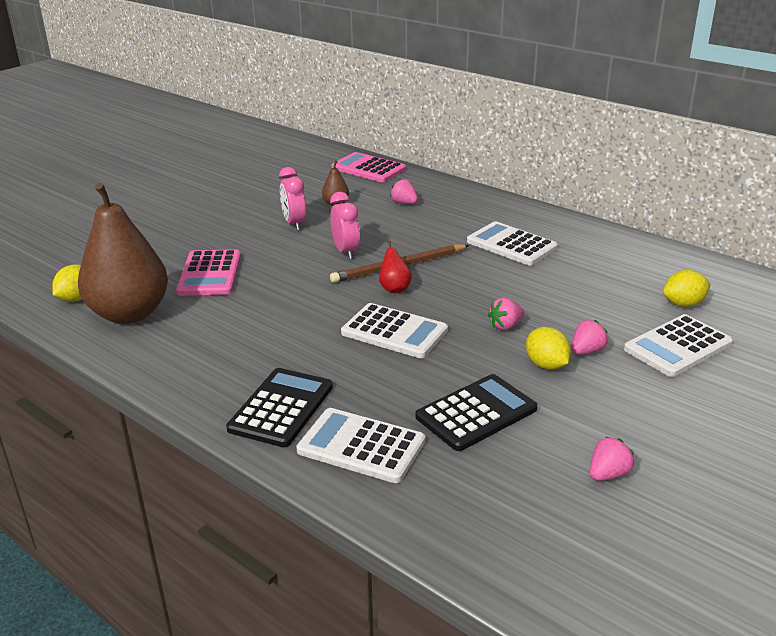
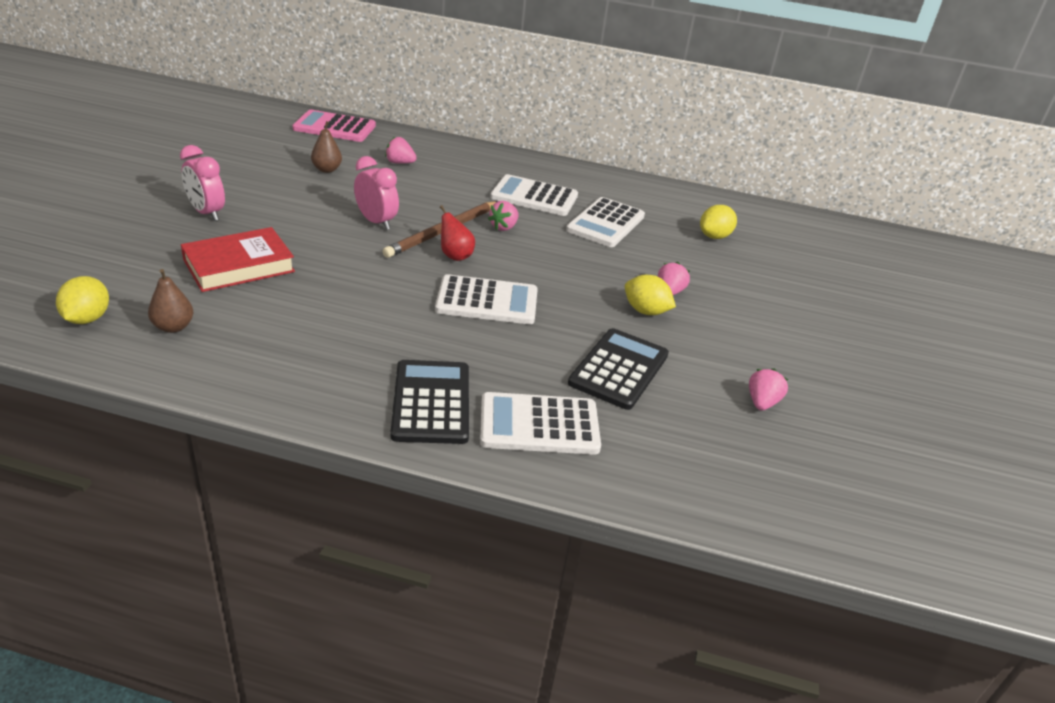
camera: 30 degrees left, 5 degrees up
(129, 313) = (173, 327): brown pear -> brown pear, size x0.40
(209, 274) = (239, 266): pink calculator -> red book
(294, 224) = (296, 196): pink clock -> pink clock (207, 213)
(505, 326) = (585, 279): pink strawberry -> pink strawberry (504, 227)
(677, 346) = (735, 276): white calculator -> white calculator (605, 223)

